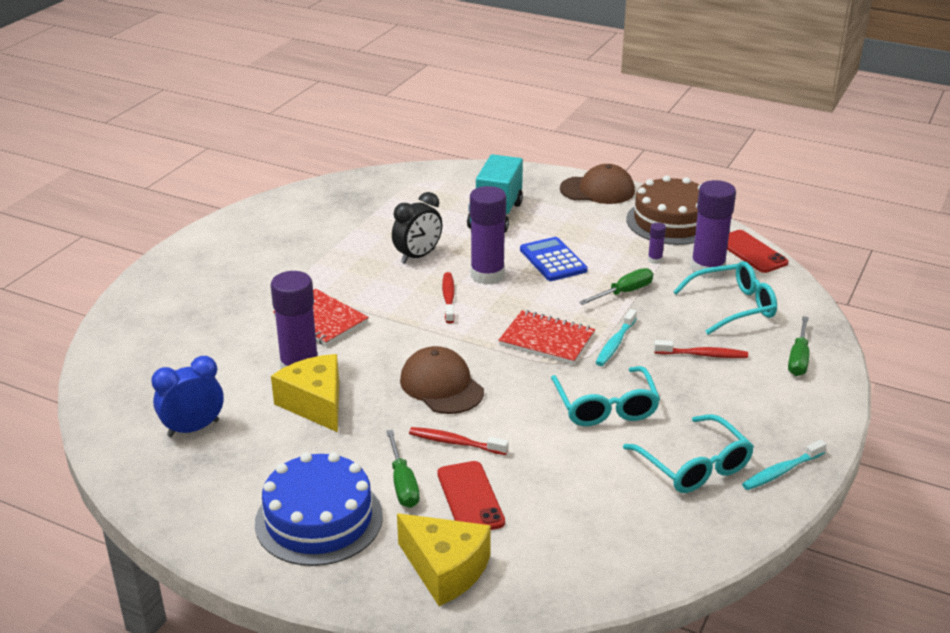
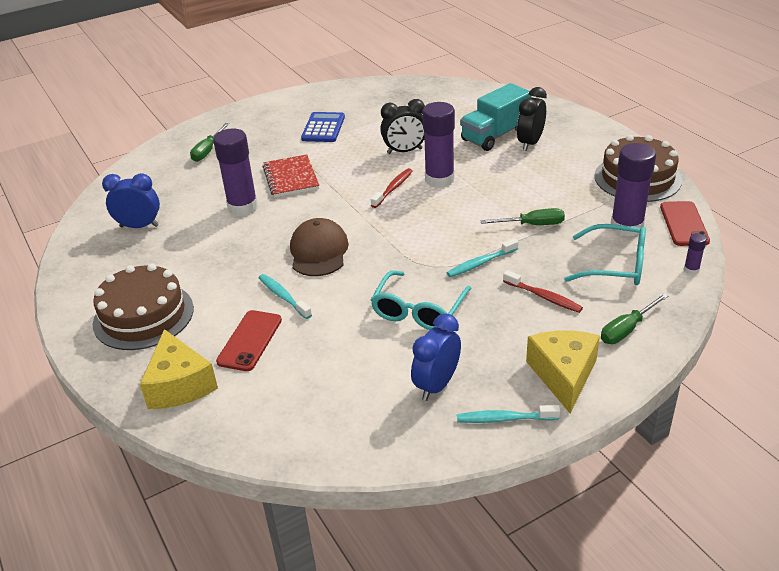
camera: 35 degrees right, 5 degrees up
(315, 403) = (225, 235): yellow cheese -> yellow cheese (563, 375)
(319, 519) = (143, 316): blue cake -> brown cake
(403, 483) = (219, 312): green screwdriver -> green screwdriver (208, 151)
(455, 442) = (283, 296): red toothbrush -> turquoise toothbrush
(538, 214) = (530, 143): none -> black clock
(547, 340) = (430, 243): red notebook -> none
(553, 260) = (502, 182): blue calculator -> blue calculator (323, 128)
(597, 190) = (600, 136): brown cap -> none
(655, 260) = (588, 206): purple glue stick -> purple glue stick (691, 270)
(695, 467) = (437, 385): turquoise glasses -> blue clock

